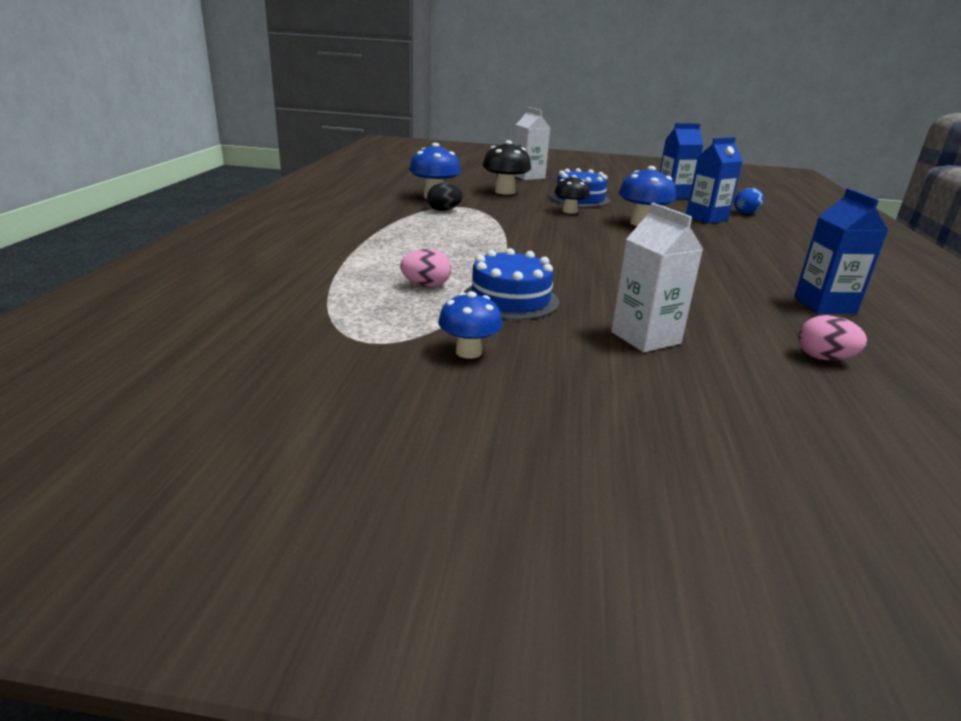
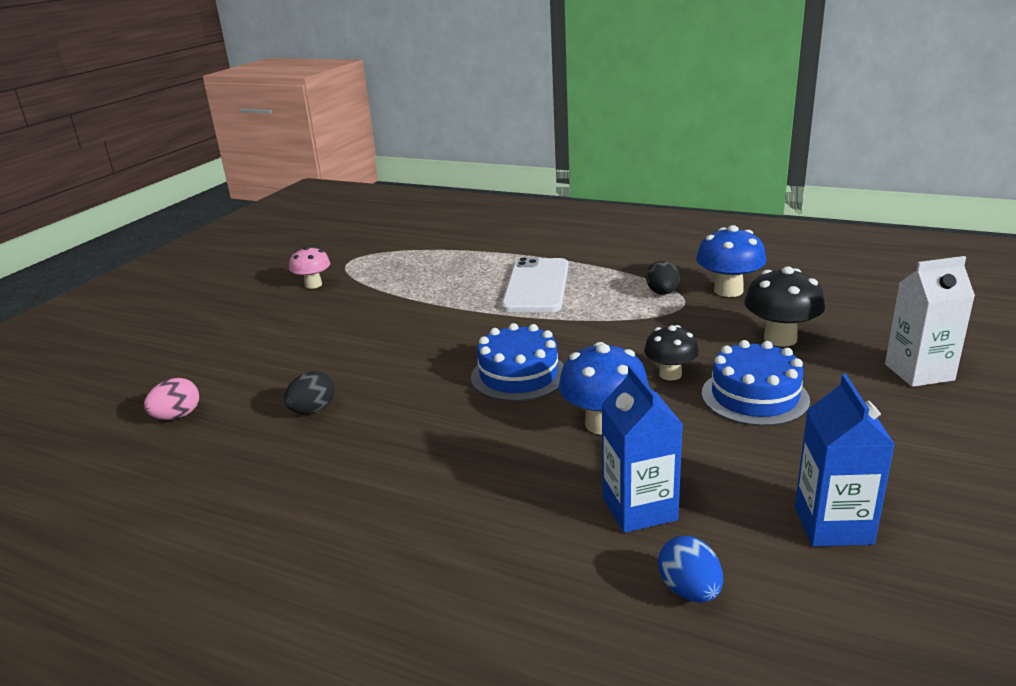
camera: 110 degrees right, 0 degrees up
(426, 286) = (430, 277): pink egg -> none
(439, 243) = (536, 286): none -> white phone
(468, 352) = (313, 285): blue mushroom -> pink mushroom
(510, 299) = (384, 304): blue cake -> blue cake (518, 375)
(645, 338) = (279, 345): white carton -> none
(731, 299) = (313, 410): none -> black egg
(824, 305) = (254, 470): blue carton -> none

